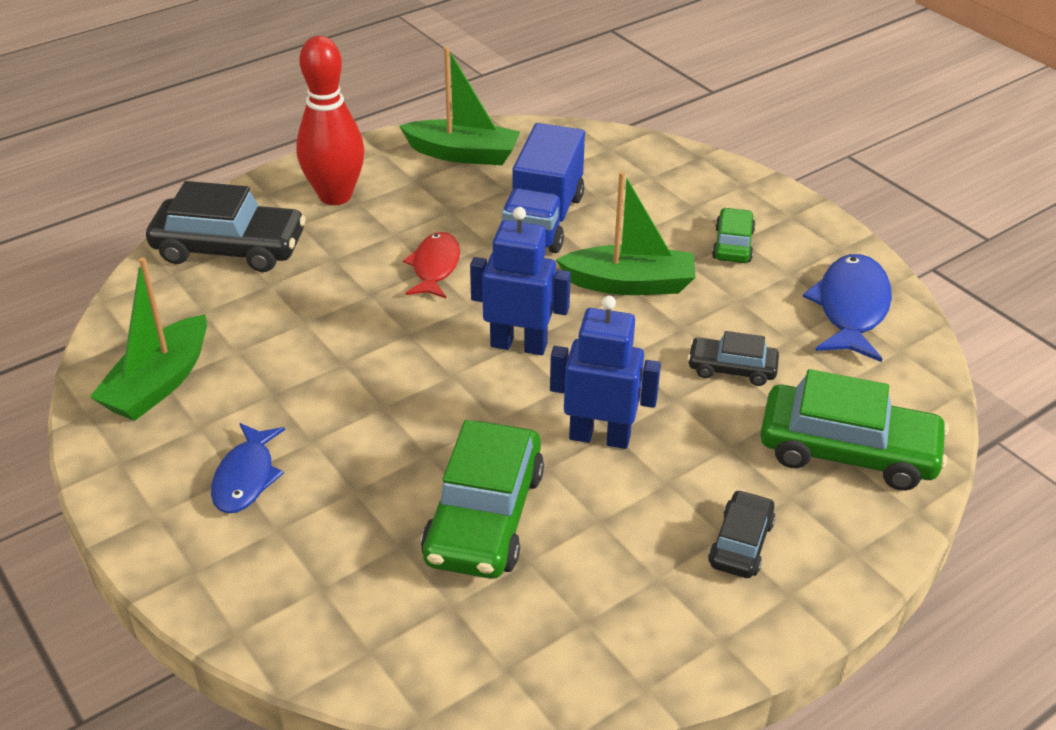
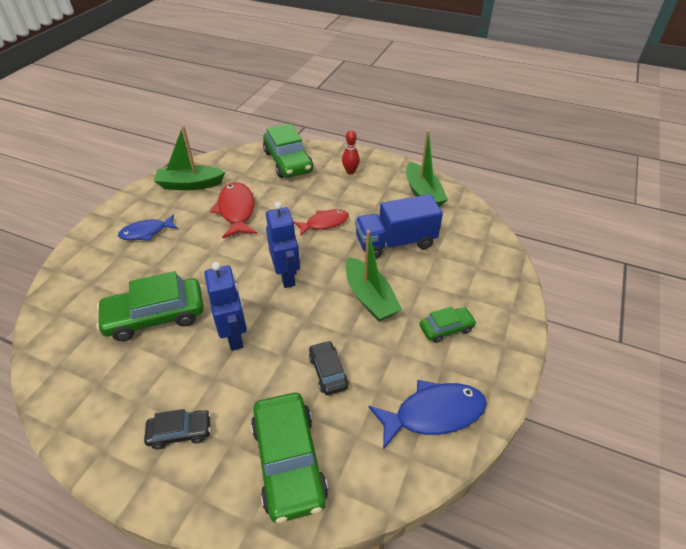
camera: 60 degrees right, 5 degrees up
(229, 248) = (288, 162): black car -> green car
(303, 348) = (236, 210): none -> red fish
(335, 196) = (350, 171): red bowling pin -> red bowling pin, size x0.51

